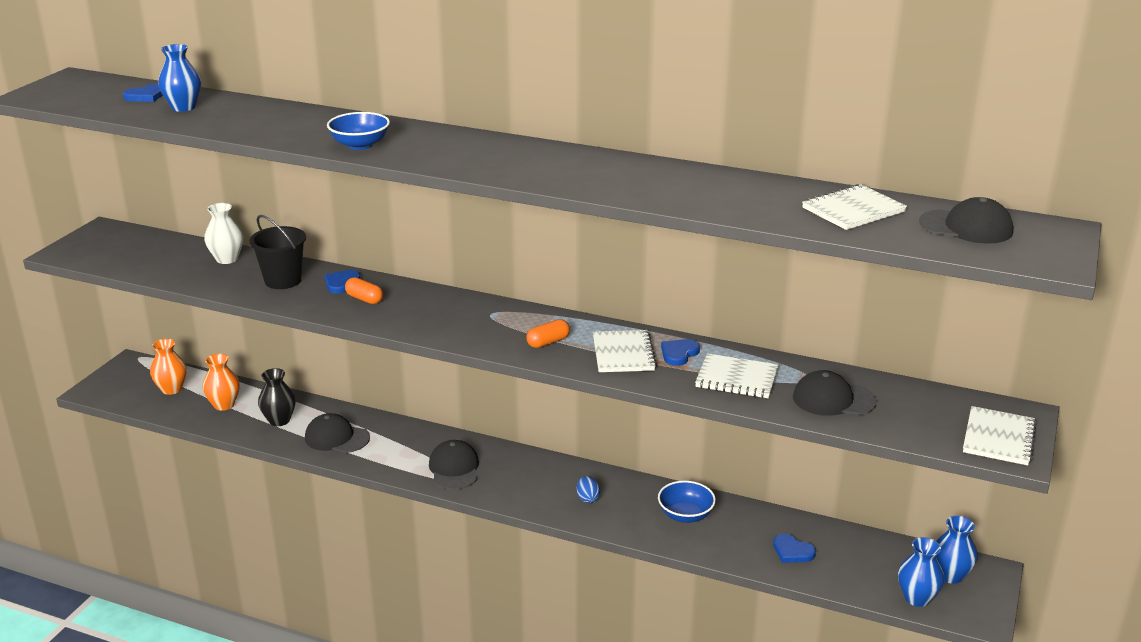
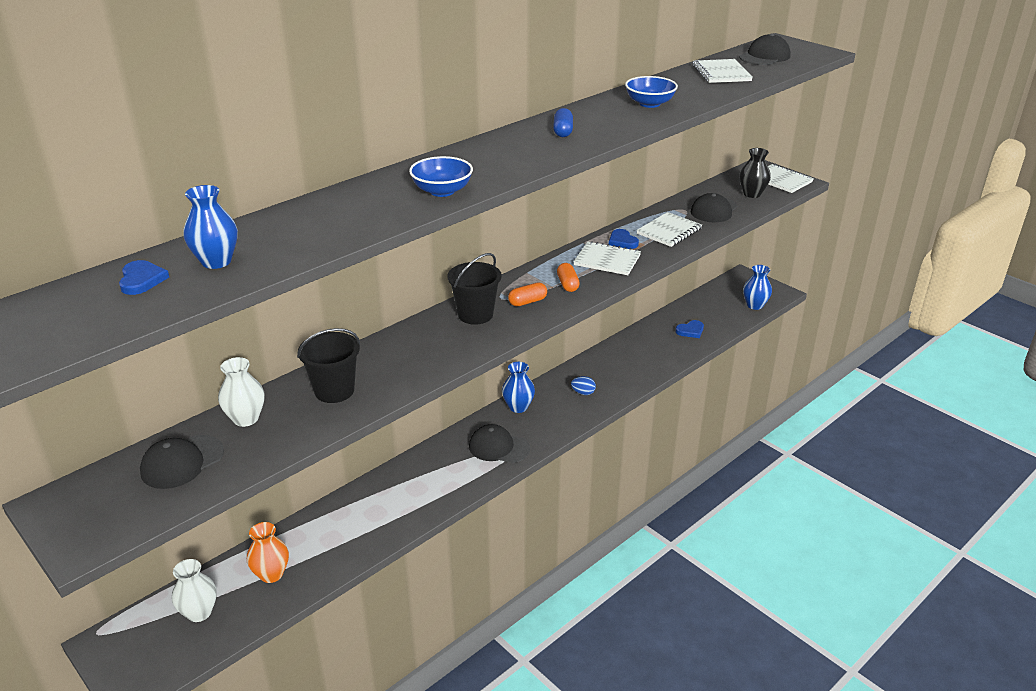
camera: 65 degrees left, 5 degrees up
(171, 389) = (199, 612): orange vase -> white vase
(279, 420) = (336, 538): black vase -> black vase (752, 194)
(337, 438) = (398, 505): black cap -> black cap (182, 462)
(341, 283) = (375, 358): blue heart -> none
(364, 299) = (418, 352): orange capsule -> orange capsule (527, 302)
(448, 309) = (475, 314): none -> black bucket
(552, 163) = (563, 131): none -> blue capsule
(685, 515) = (629, 358): blue bowl -> blue bowl (649, 104)
(950, 575) = (740, 288): blue vase -> blue vase (518, 407)

